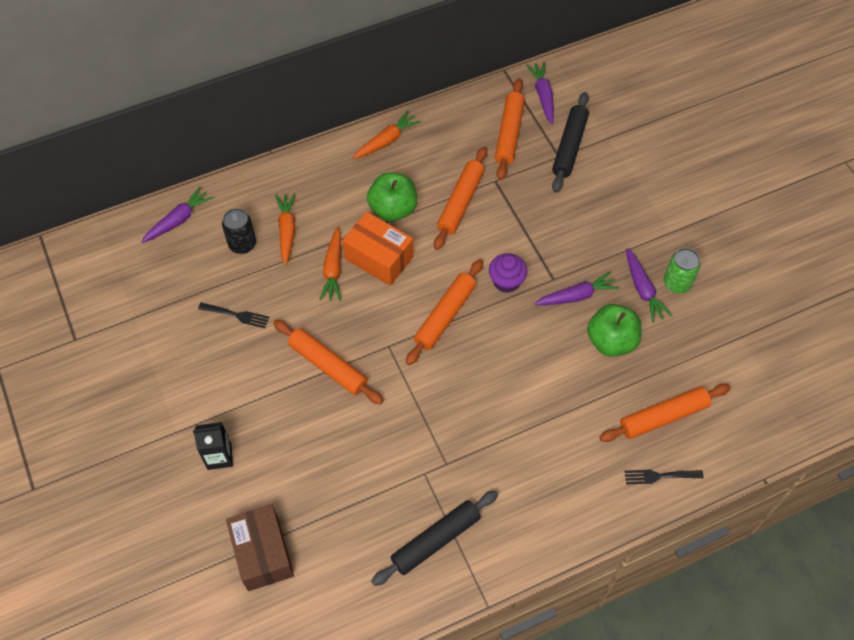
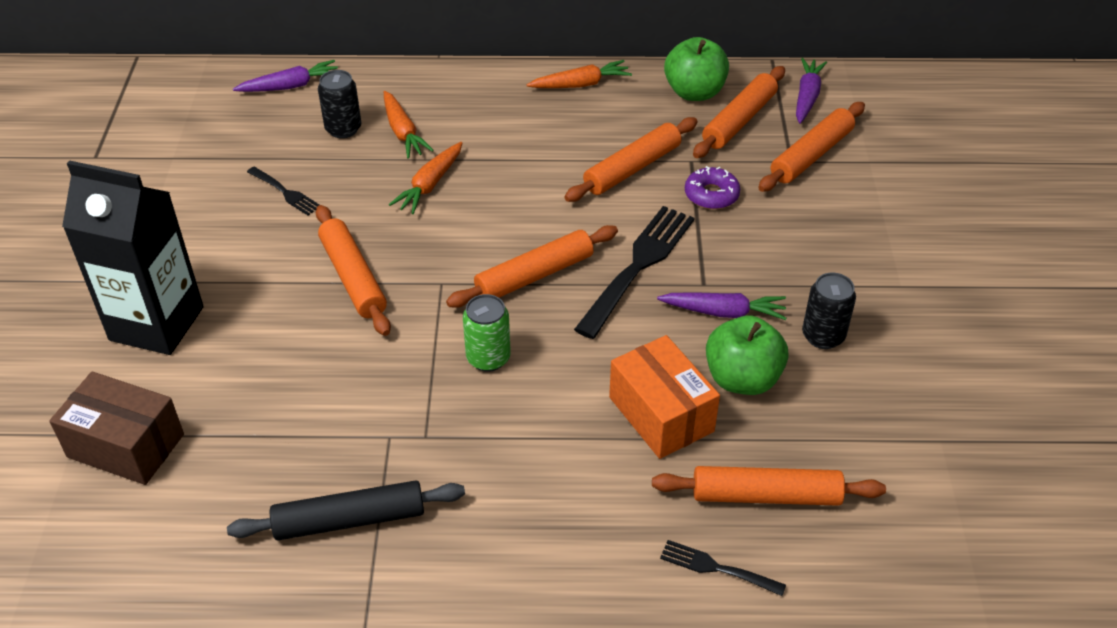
camera: 25 degrees right, 15 degrees down
(219, 456) = (157, 323): black carton -> black carton, size x2.01
(262, 553) = (126, 446): brown box -> brown box turned 75 degrees counterclockwise
(287, 231) = (403, 132): orange carrot -> orange carrot turned 135 degrees clockwise
(379, 258) = (493, 191): orange box -> orange box (661, 414)
(393, 209) = (543, 150): green apple -> green apple (694, 92)
(506, 281) = (638, 266): purple cupcake -> black fork
(522, 205) = (711, 195): none -> purple donut
(569, 146) = (811, 155): black rolling pin -> orange rolling pin
(643, 289) = (823, 336): purple carrot -> black can
(677, 283) = (877, 345): green can -> green can (488, 358)

